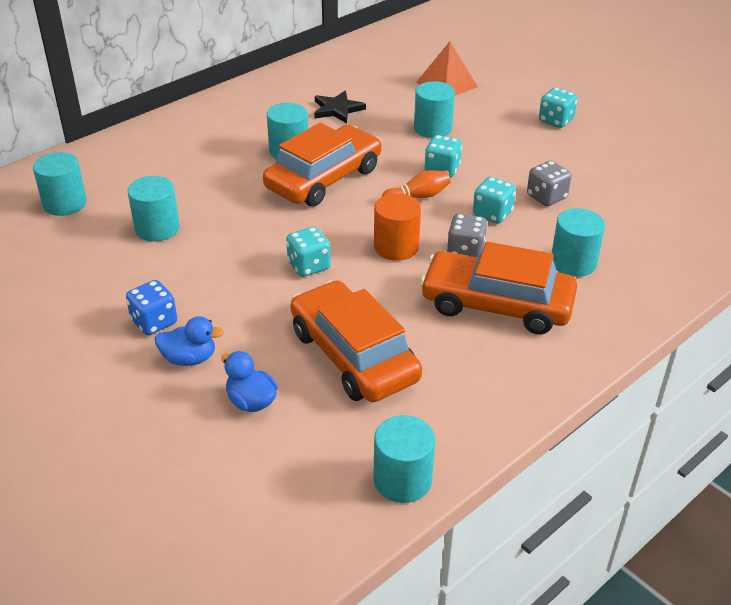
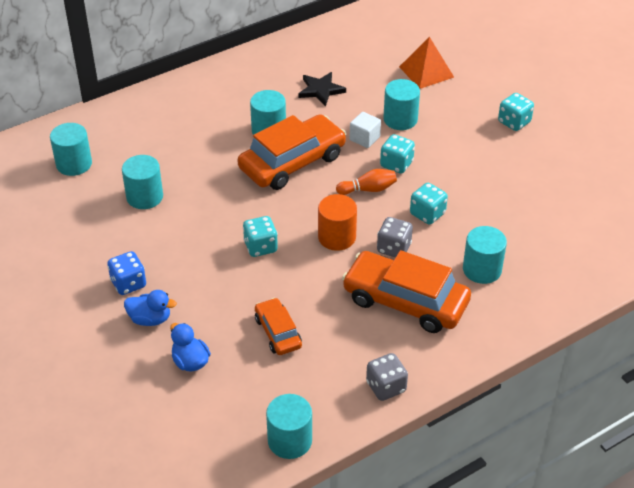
camera: 10 degrees right, 5 degrees up
(353, 355) = (278, 332): orange car -> orange car, size x0.53
(399, 149) = (364, 138): none -> white cube
(546, 197) = (480, 202): grey dice -> grey dice (386, 387)

